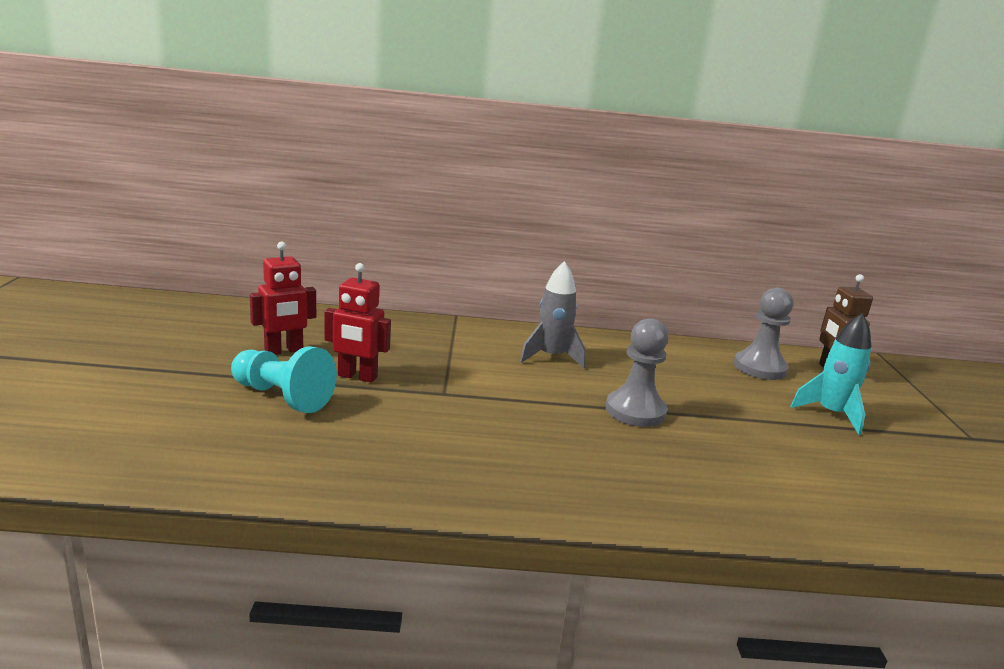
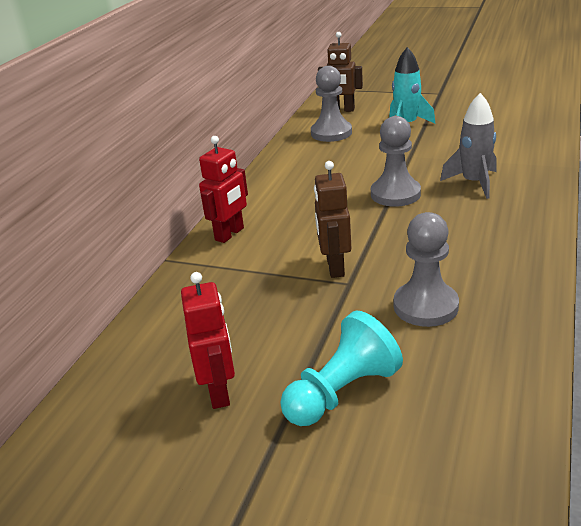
camera: 65 degrees left, 10 degrees up
(357, 377) = (303, 336): red robot -> red robot (230, 234)
(414, 432) = (425, 306): none -> grey pawn
(469, 384) = (335, 267): none -> brown robot
(551, 357) = (287, 217): grey rocket -> grey rocket (474, 183)

